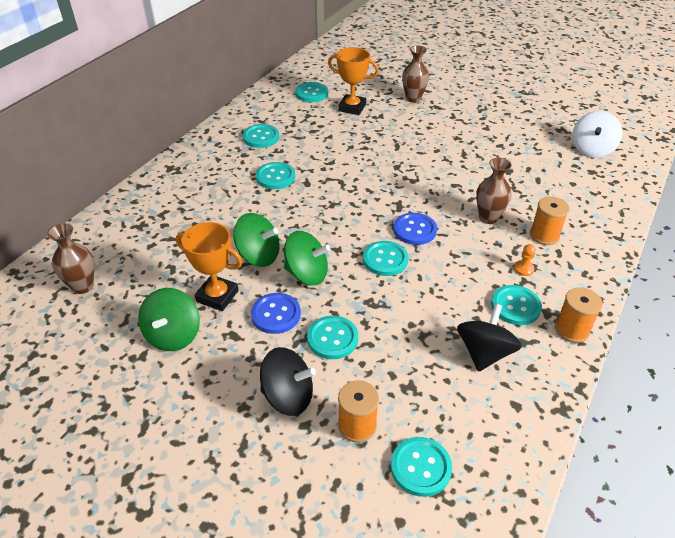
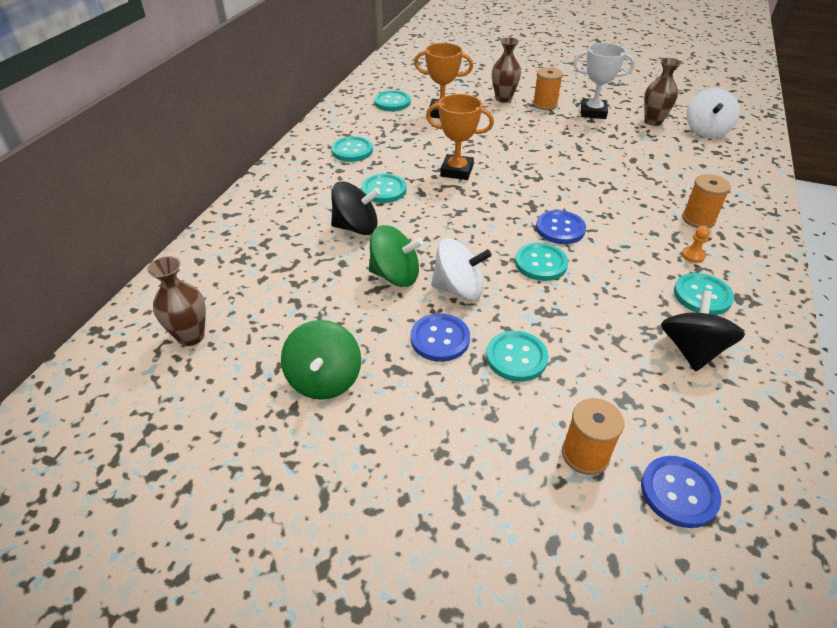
camera: 10 degrees left, 0 degrees up
(217, 296) = (362, 327): orange trophy -> orange trophy (456, 171)
(288, 396) = (490, 432): black spinning top -> black spinning top (356, 227)
(307, 274) = (459, 289): green spinning top -> white spinning top
(420, 467) = (679, 492): turquoise button -> blue button
(488, 218) = (632, 208): brown vase -> brown vase (653, 121)
(491, 120) = (593, 112): none -> white trophy
(571, 330) = (772, 313): orange spool -> orange spool (545, 104)

